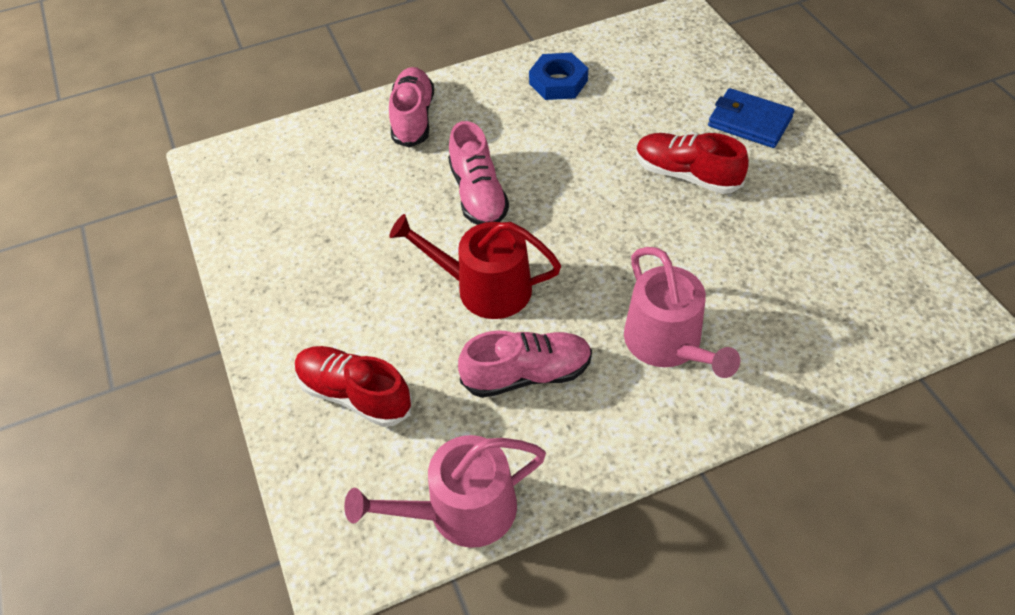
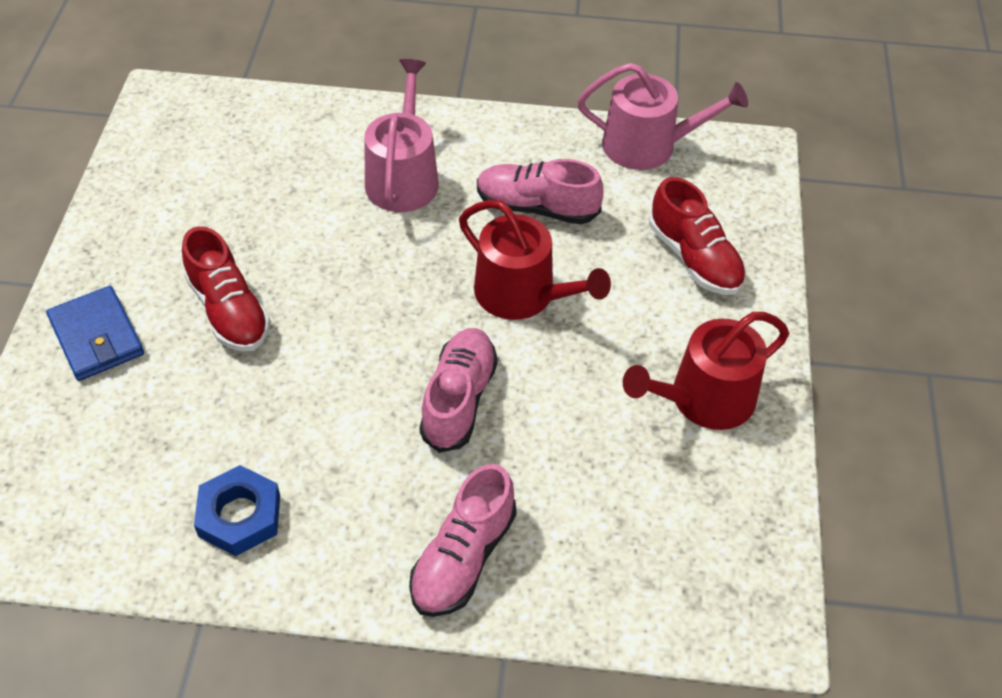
camera: 155 degrees left, 0 degrees up
(299, 275) = (704, 399): none -> red watering can

